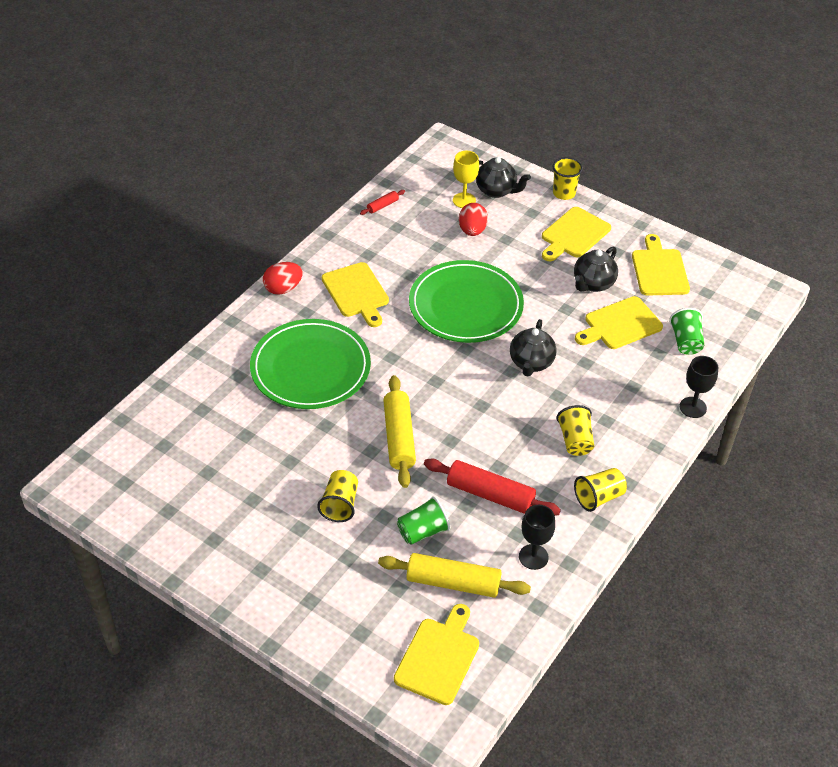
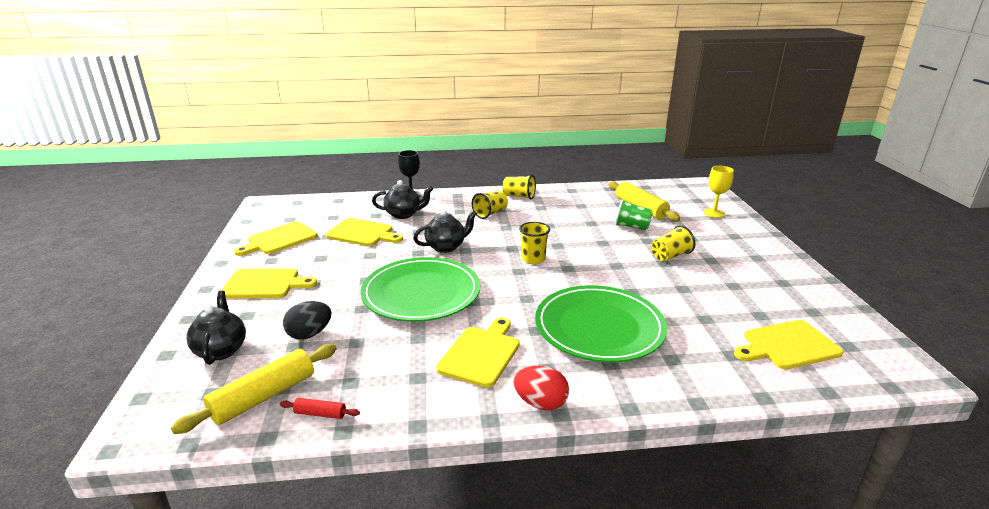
camera: 130 degrees left, 20 degrees down
(399, 437) = (588, 261): yellow rolling pin -> yellow rolling pin (263, 397)
(438, 657) = (681, 197): yellow cutting board -> yellow cutting board (788, 346)
(464, 200) = (258, 362): yellow goblet -> yellow goblet (714, 213)
(472, 231) = (309, 334): red egg -> black egg
(490, 494) = (572, 220): red rolling pin -> none
(533, 557) = (586, 198): black goblet -> none
(564, 193) = (196, 311): yellow cup -> yellow cup (533, 259)
(593, 284) = (326, 255): black teapot -> black teapot (403, 214)
(686, 341) = (352, 211): green cup -> none

